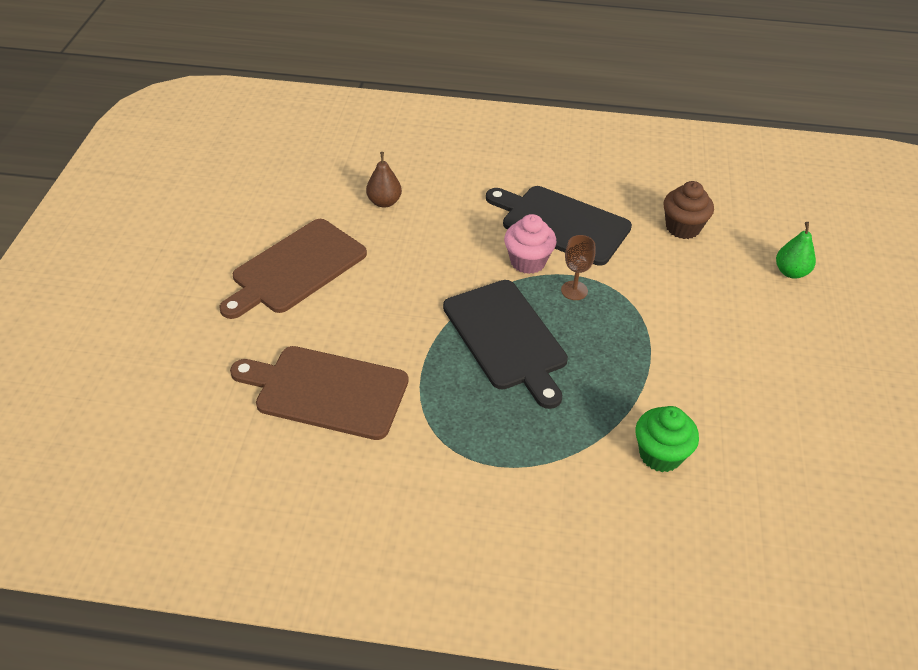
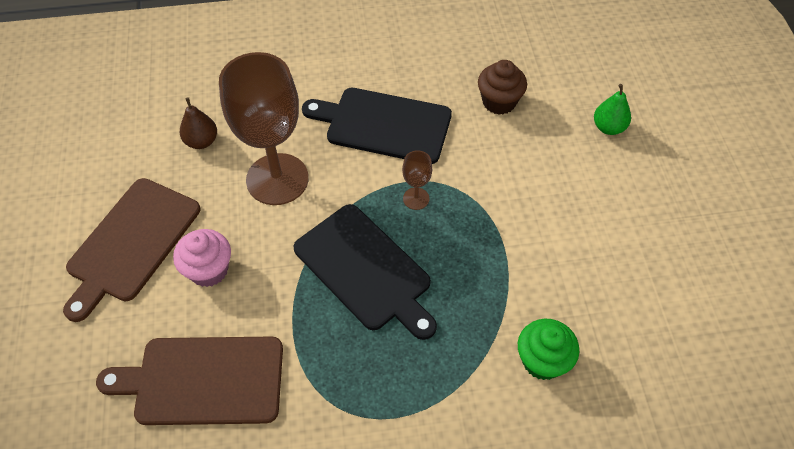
camera: 15 degrees left, 10 degrees up
(445, 246) = (277, 179): none -> brown goblet
(528, 261) = (363, 176): pink cupcake -> pink cupcake (209, 270)

